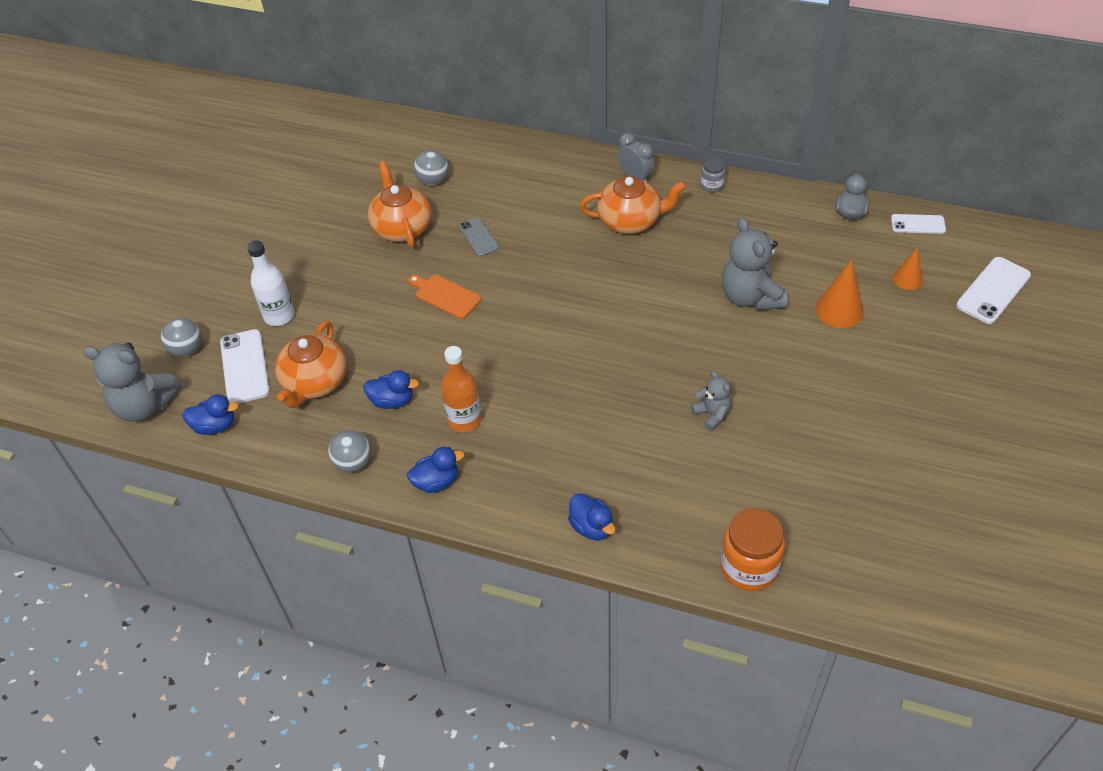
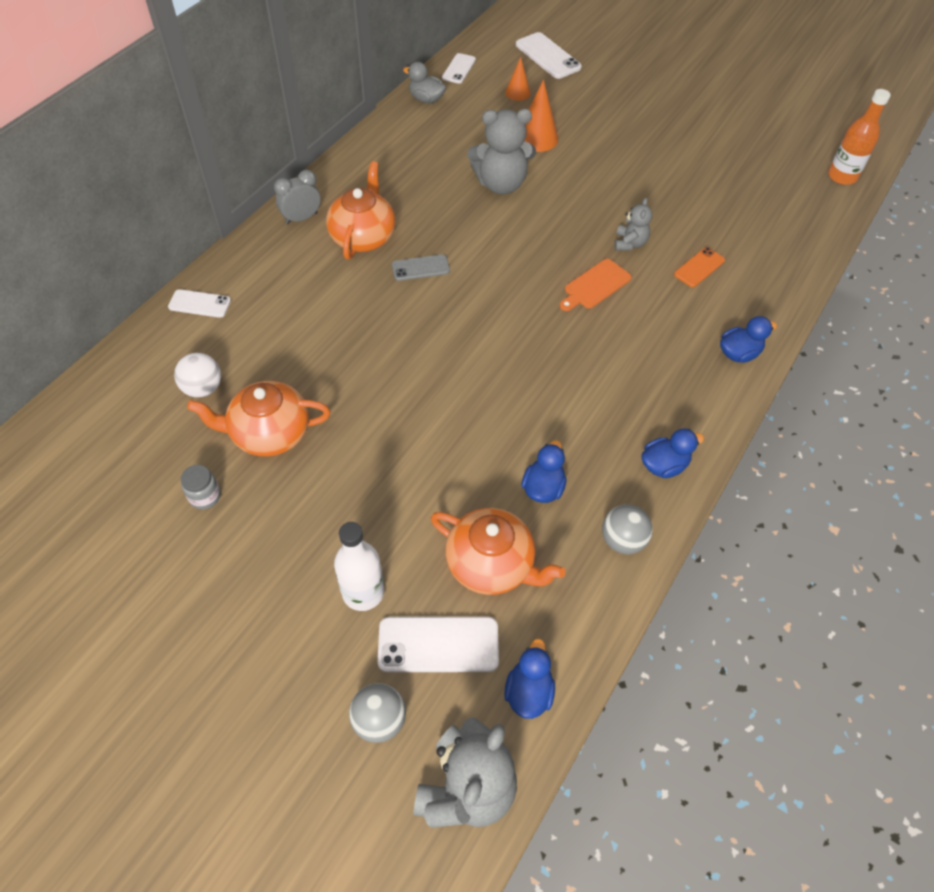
camera: 80 degrees left, 5 degrees up
(433, 180) = (203, 388): grey ball -> white ball
(436, 481) = (664, 465): blue duck -> blue duck turned 75 degrees clockwise
(445, 295) = (402, 411): orange cutting board -> orange cutting board (595, 286)
(464, 420) = (588, 426): orange bottle -> orange bottle (842, 176)
(478, 237) = (324, 363): grey phone -> grey phone (420, 268)
(514, 151) = (199, 304): none -> white phone
(702, 479) = (699, 267): none -> orange phone
(712, 185) = (344, 169): grey jar -> grey jar (205, 496)
(712, 414) = (629, 243): grey teddy bear -> grey teddy bear turned 120 degrees clockwise
(749, 567) = (792, 263): orange jar -> none

